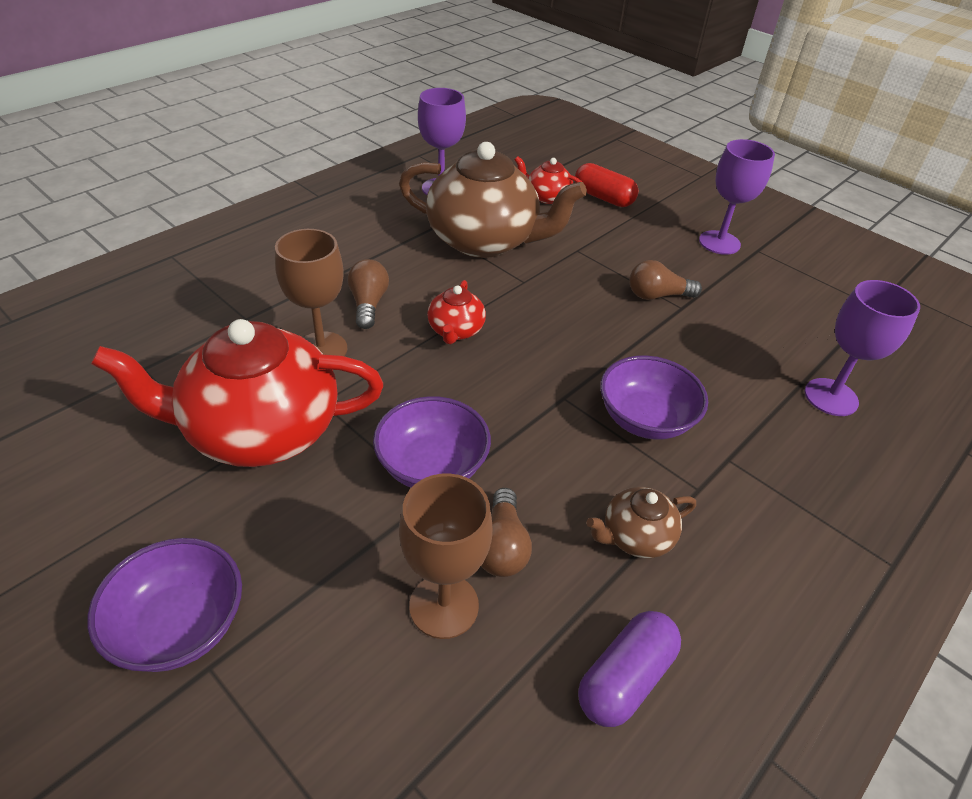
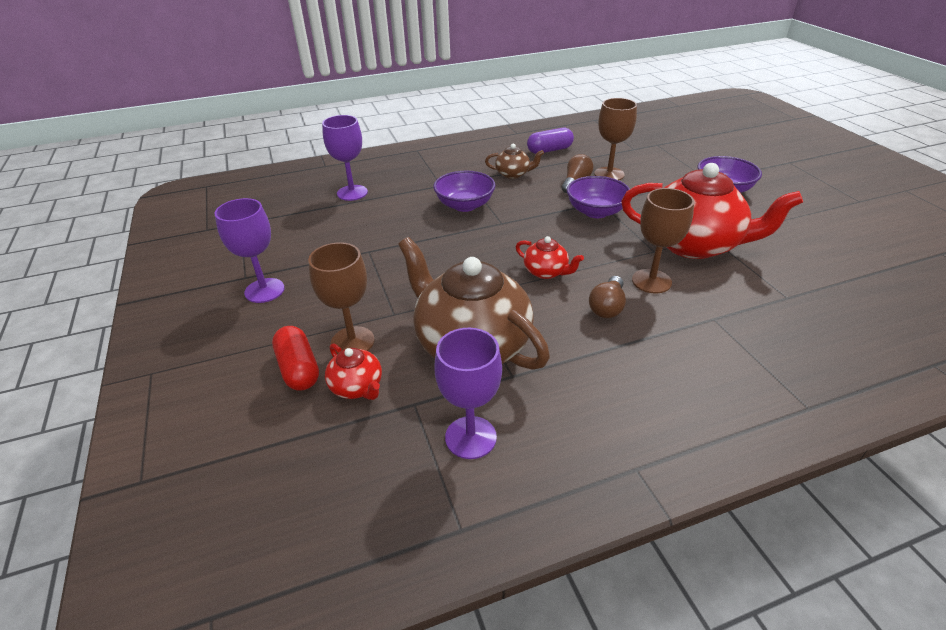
camera: 150 degrees left, 5 degrees down
(455, 331) = (546, 272): red teapot -> red teapot turned 90 degrees clockwise
(586, 222) = (352, 342): none -> brown goblet
(657, 295) = (375, 262): brown light bulb -> none

